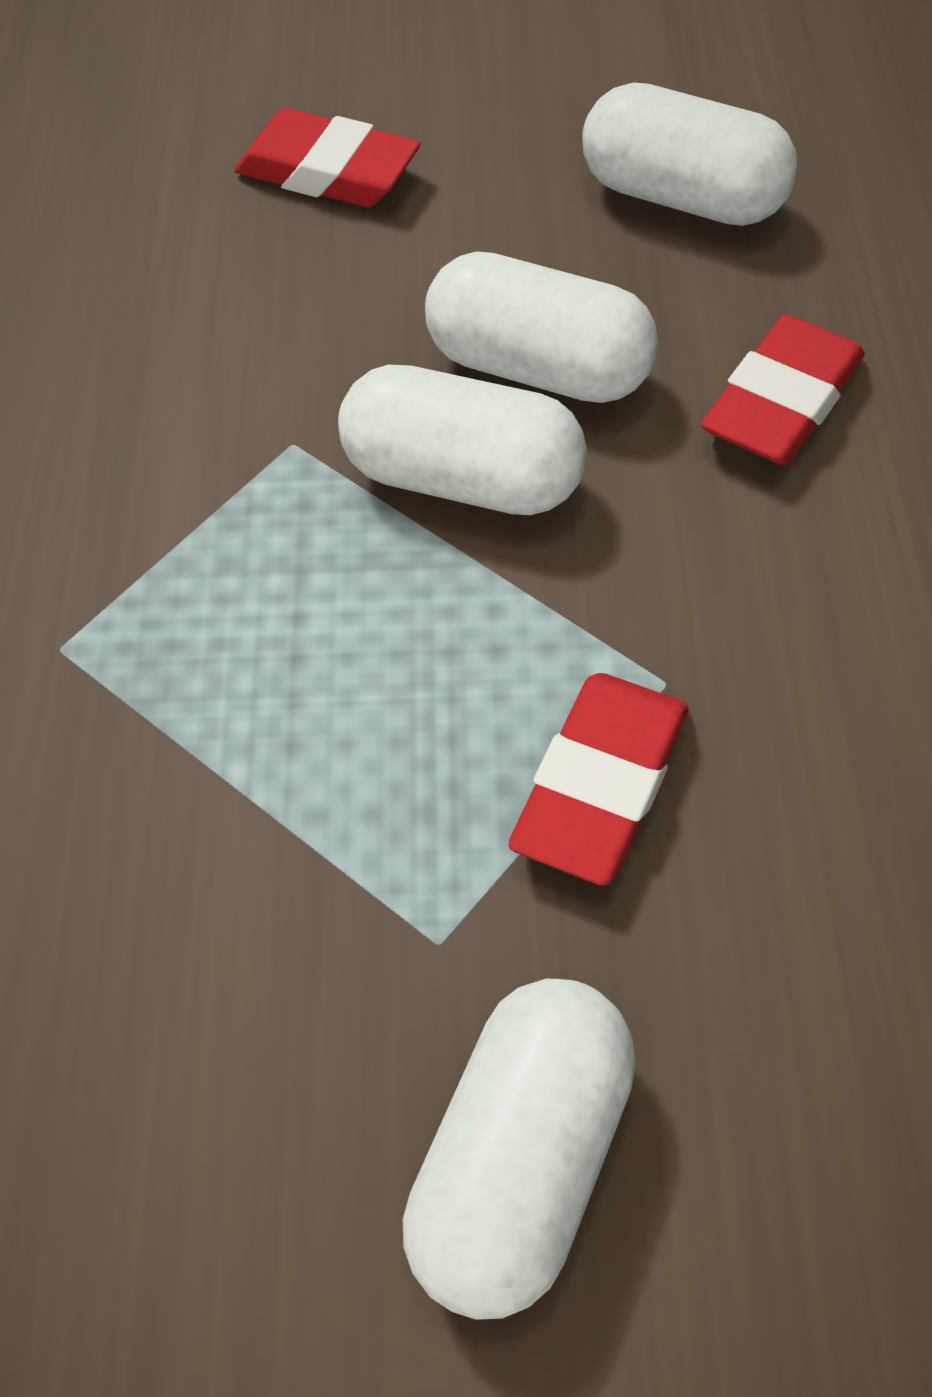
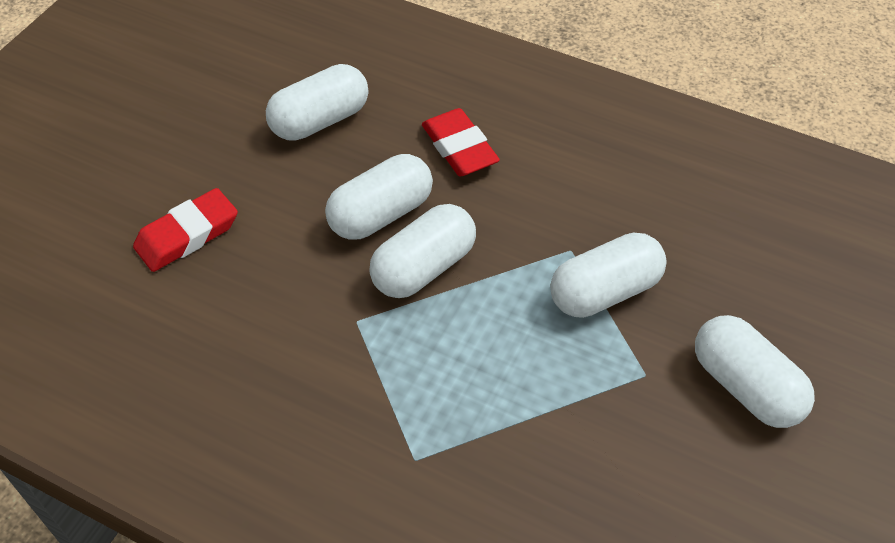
camera: 65 degrees left, 5 degrees down
(600, 784) = (604, 292): red eraser -> white capsule

